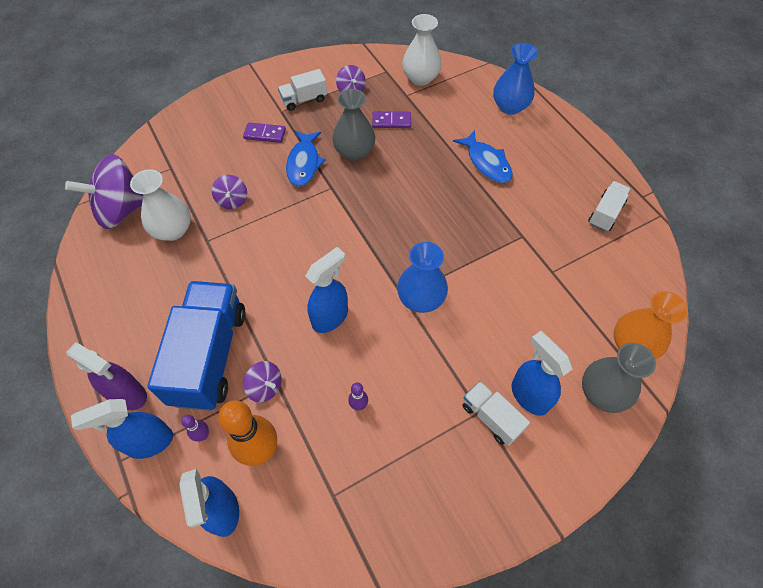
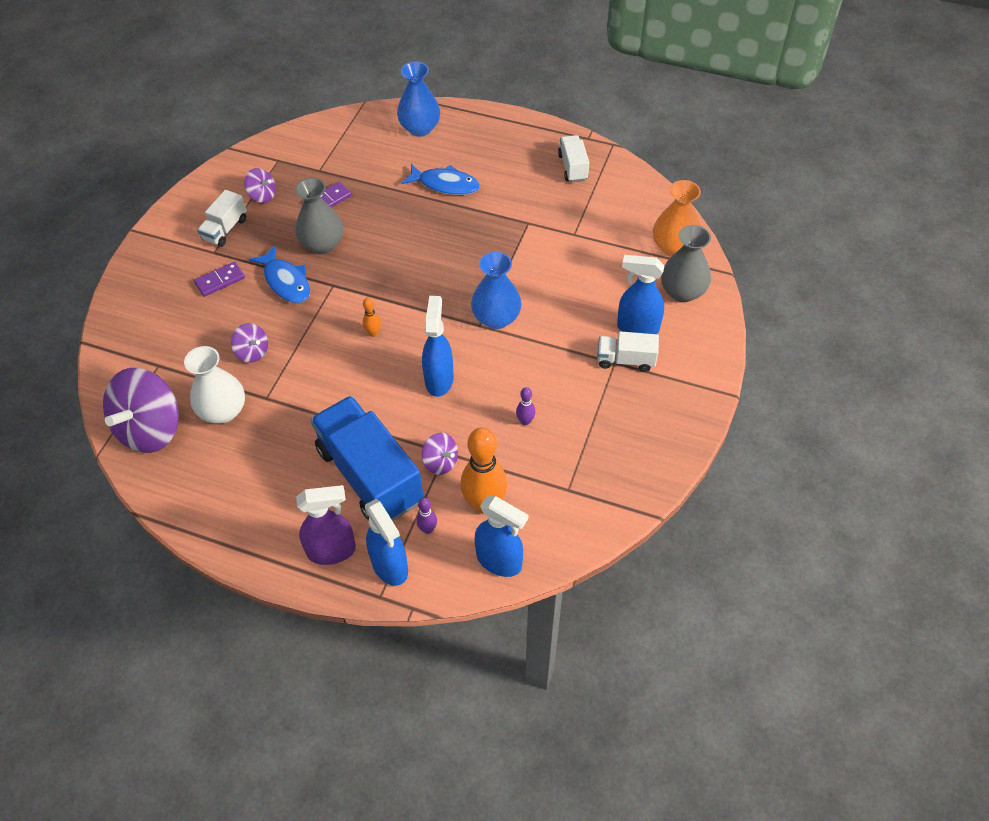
camera: 40 degrees left, 5 degrees down
(149, 442) = (390, 566): blue spray bottle -> blue spray bottle turned 60 degrees counterclockwise
(265, 387) = (440, 462): purple spinning top -> purple spinning top turned 45 degrees clockwise
(321, 244) = (373, 333): none -> orange bowling pin
(420, 78) = (317, 148): white vase -> none

